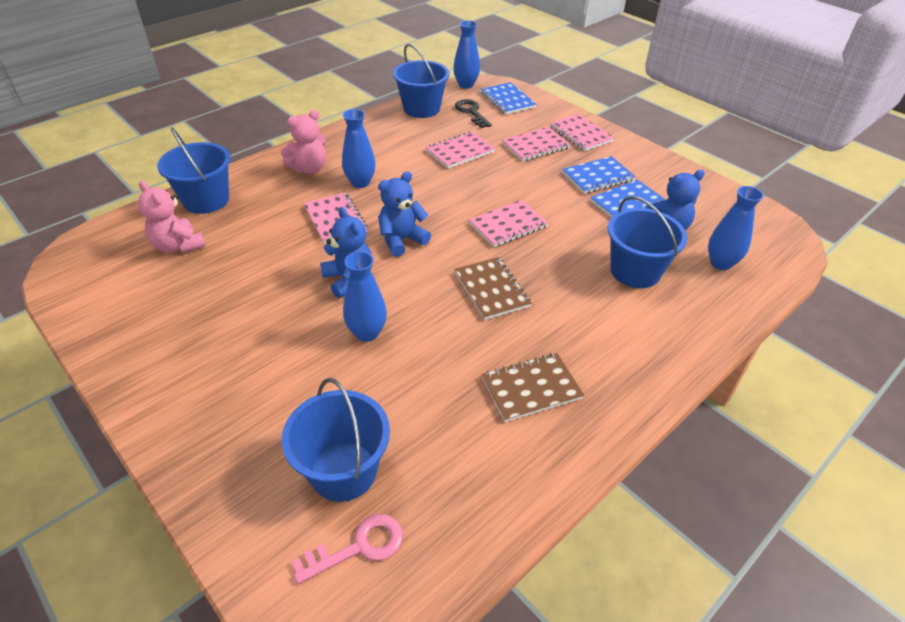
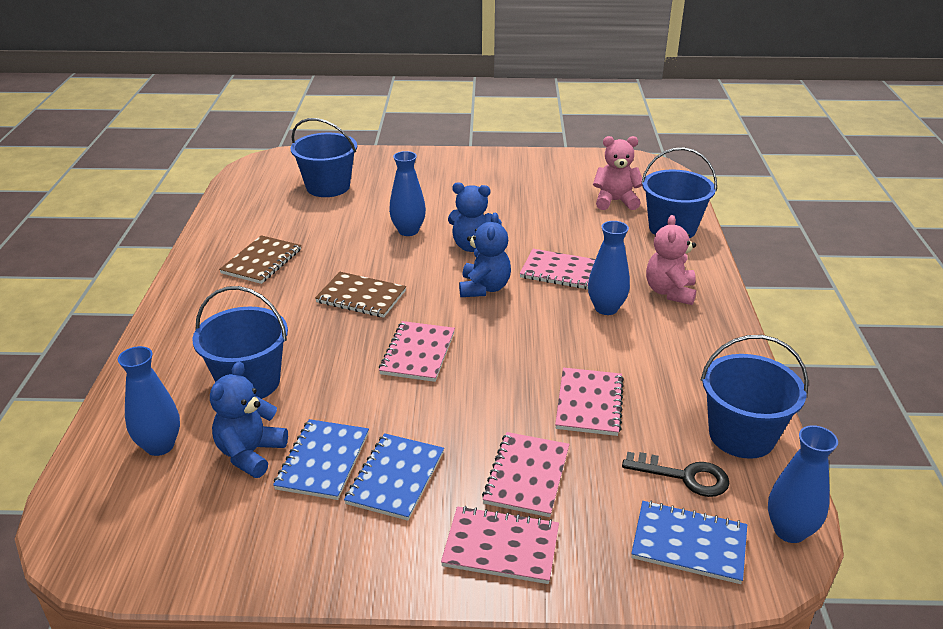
camera: 135 degrees right, 10 degrees down
(359, 547) = (285, 176): pink key -> none

